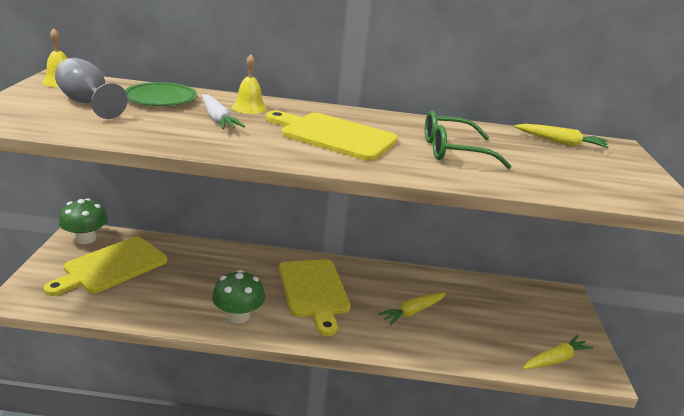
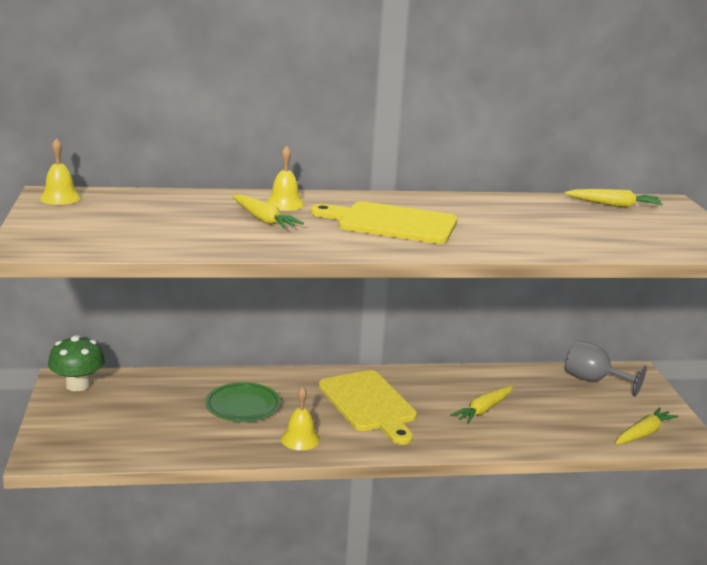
camera: 10 degrees left, 5 degrees down
(88, 103) = (116, 218): grey goblet -> grey goblet (593, 381)
(112, 266) = (129, 409): yellow cutting board -> none
(161, 99) = (185, 205): green plate -> green plate (243, 406)
(218, 119) = (263, 220): white carrot -> yellow carrot
(238, 316) = (300, 439): green mushroom -> yellow bell
(453, 151) = (515, 225): green glasses -> none

